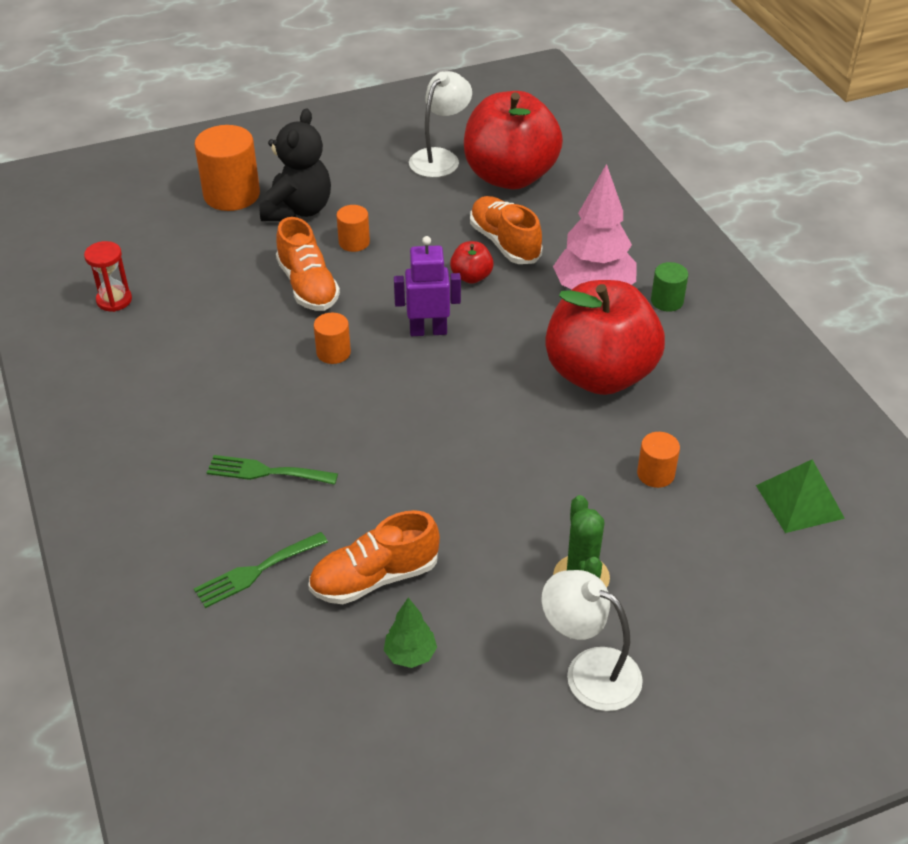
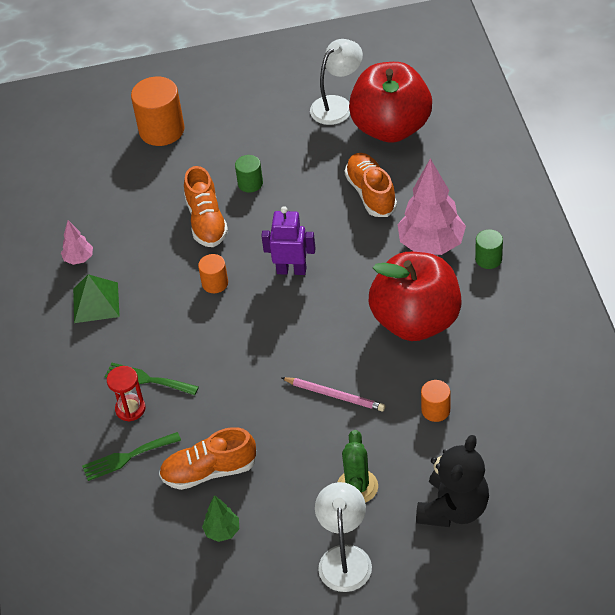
camera: 15 degrees right, 5 degrees up
(114, 300) = (57, 222): red hourglass -> red hourglass (130, 409)
(149, 338) = (79, 259): none -> pink tree
(298, 210) = (211, 149): black teddy bear -> black teddy bear (453, 508)
(354, 242) = (250, 183): orange cylinder -> green cylinder
(471, 277) = (336, 223): red apple -> none
(521, 468) = (335, 395): none -> pink pencil
(589, 671) = (344, 557): white lamp -> white lamp turned 45 degrees clockwise
(799, 501) = (539, 444): green pyramid -> green pyramid (96, 302)

